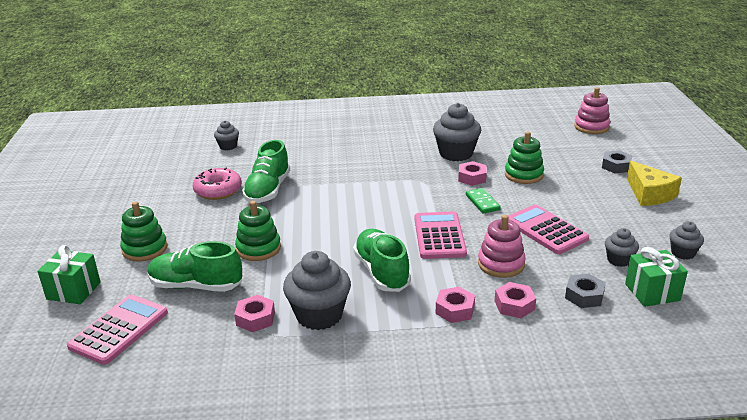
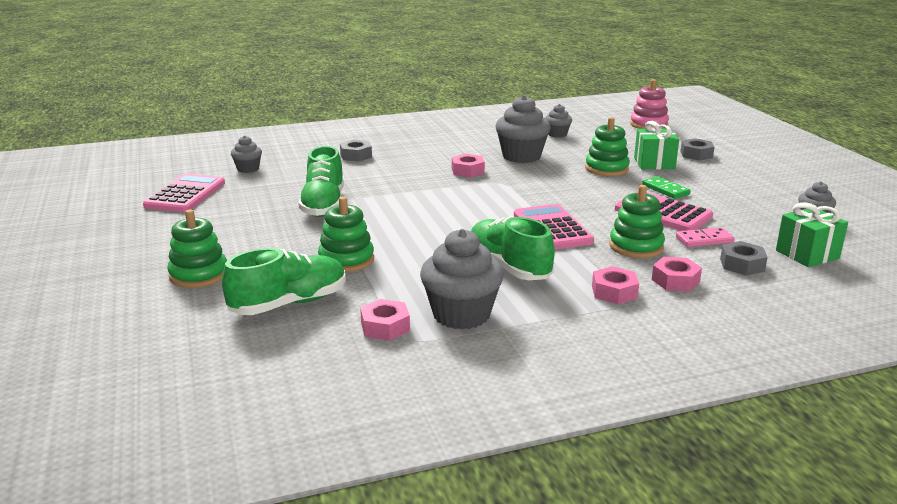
camera: 15 degrees left, 5 degrees down
(73, 291) = (124, 326): green gift -> green gift (654, 163)
(119, 329) = (212, 359): pink calculator -> pink calculator (185, 194)
(196, 286) = (289, 304): green shoe -> green shoe turned 150 degrees clockwise
(218, 190) = (261, 210): pink donut -> none
(318, 140) = (356, 155): none -> grey nut
(472, 178) = (553, 175): pink nut -> pink nut (467, 171)
(482, 202) = (579, 195): green domino -> green domino (665, 190)
(501, 264) = (636, 246): pink stacking toy -> green stacking toy
(566, 264) = (704, 240): none -> pink domino
(618, 260) = (755, 231): grey cupcake -> grey cupcake (557, 134)
(649, 194) = (745, 174): yellow cheese -> none

